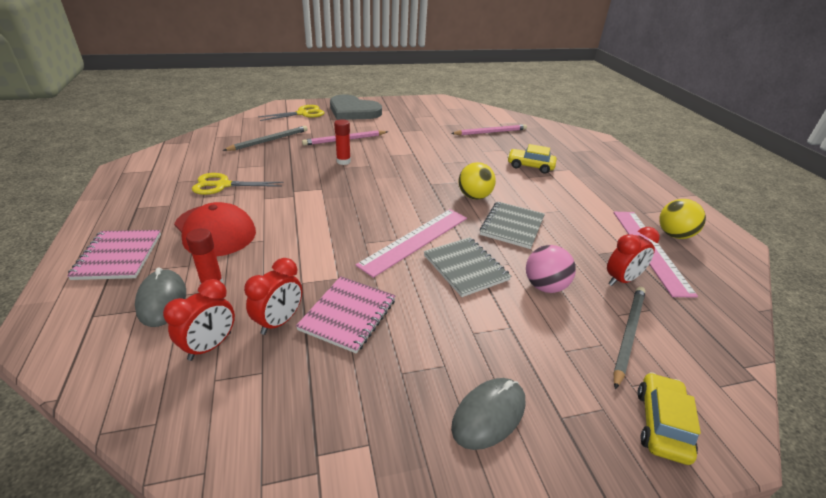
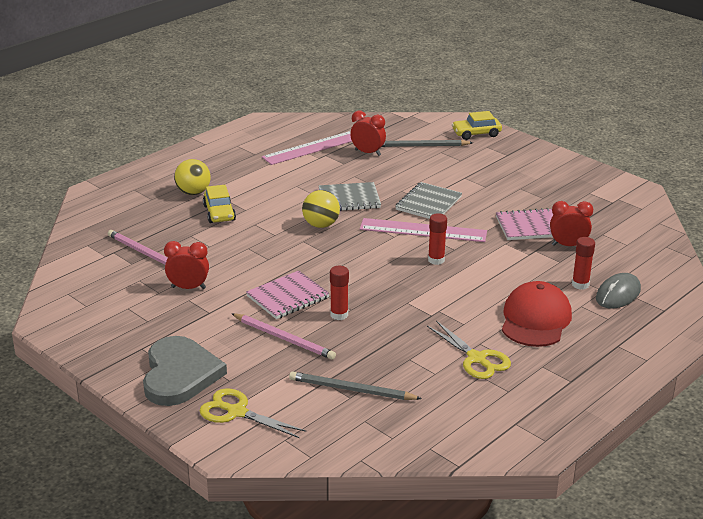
camera: 120 degrees left, 5 degrees down
(118, 256) = (620, 341): pink notebook -> pink notebook (288, 297)
(210, 346) = (615, 257): red clock -> red clock (188, 288)
(359, 224) = (436, 260): none -> red glue stick
(489, 414) = (532, 170): grey mouse -> none
(545, 286) = (410, 174): pink ball -> none
(674, 235) = (279, 141): yellow ball -> yellow ball (193, 192)

